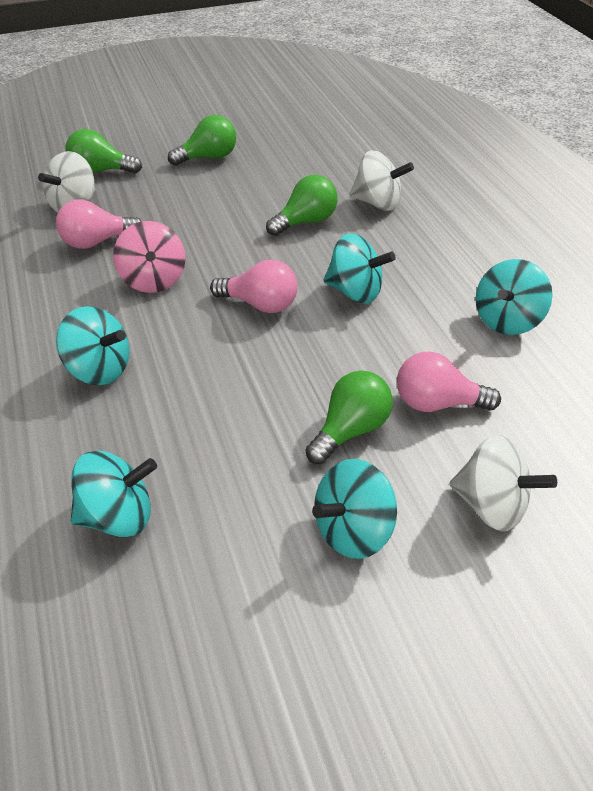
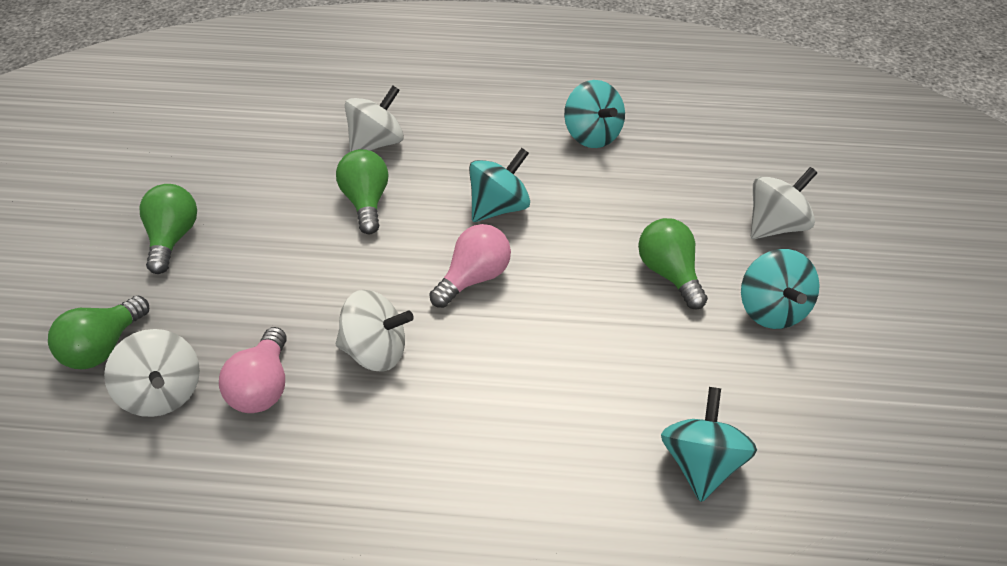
camera: 65 degrees left, 0 degrees up
(100, 369) = (496, 434): turquoise spinning top -> none
(154, 280) = (376, 352): pink spinning top -> white spinning top
(436, 402) = (664, 212): pink light bulb -> none

